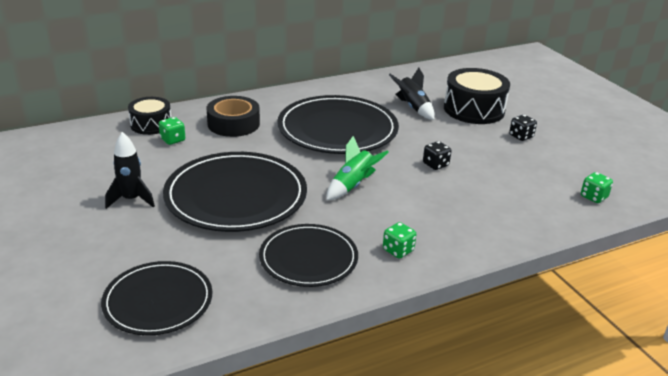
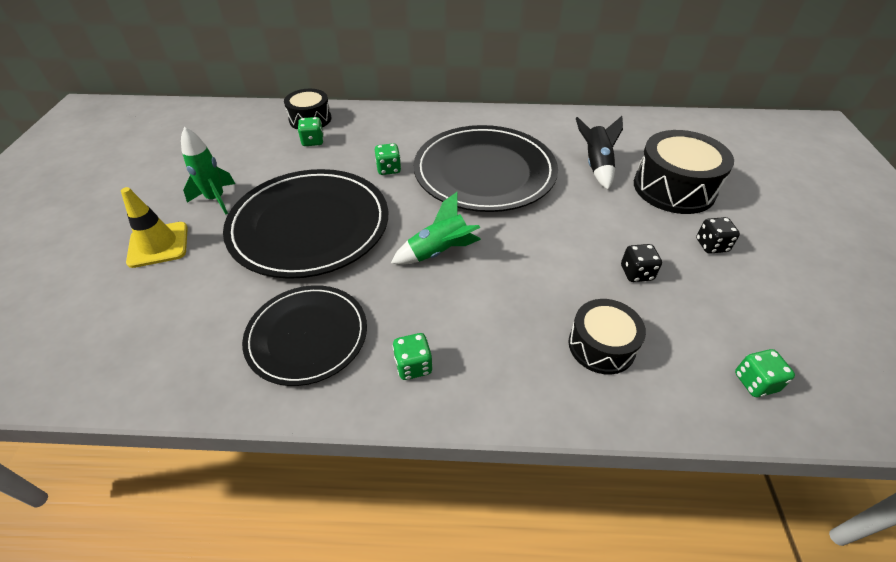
camera: 30 degrees right, 15 degrees up
(116, 242) = (158, 245): none -> yellow traffic cone
(131, 200) = (216, 199): black rocket -> green rocket
(158, 301) = (124, 331): black plate -> none
(233, 124) = (384, 137): black tape -> none
(260, 144) = (388, 169): none -> green dice
(435, 165) = (561, 254): black dice -> black dice (636, 273)
(501, 205) = (601, 346): none -> black drum

